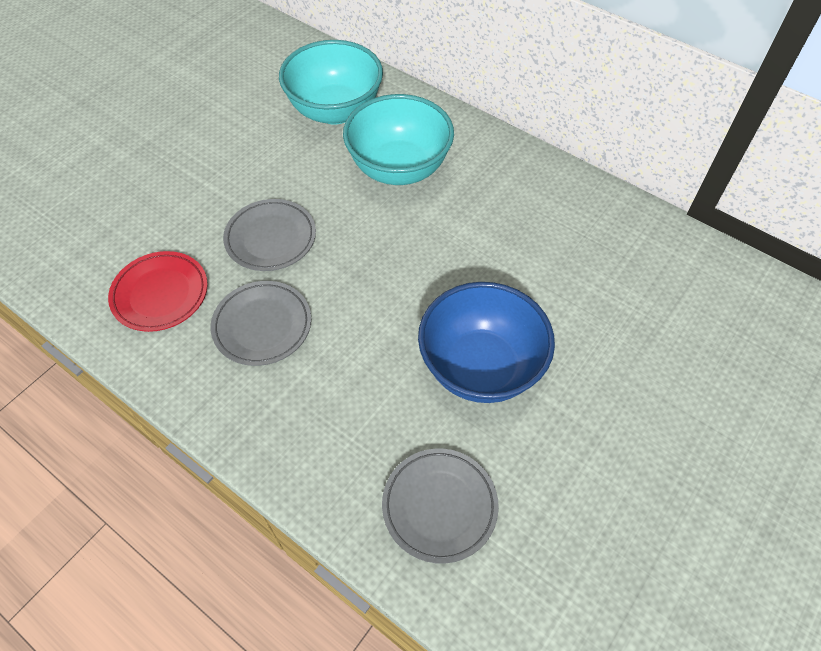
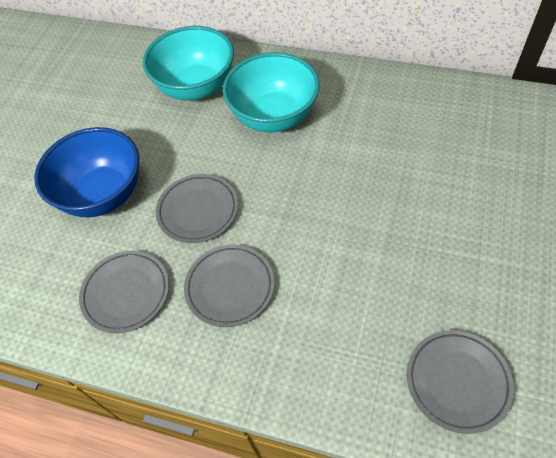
camera: 15 degrees left, 0 degrees up
(160, 294) = (126, 293): red plate -> grey plate
(480, 367) = (426, 254): blue bowl -> blue bowl (103, 195)

